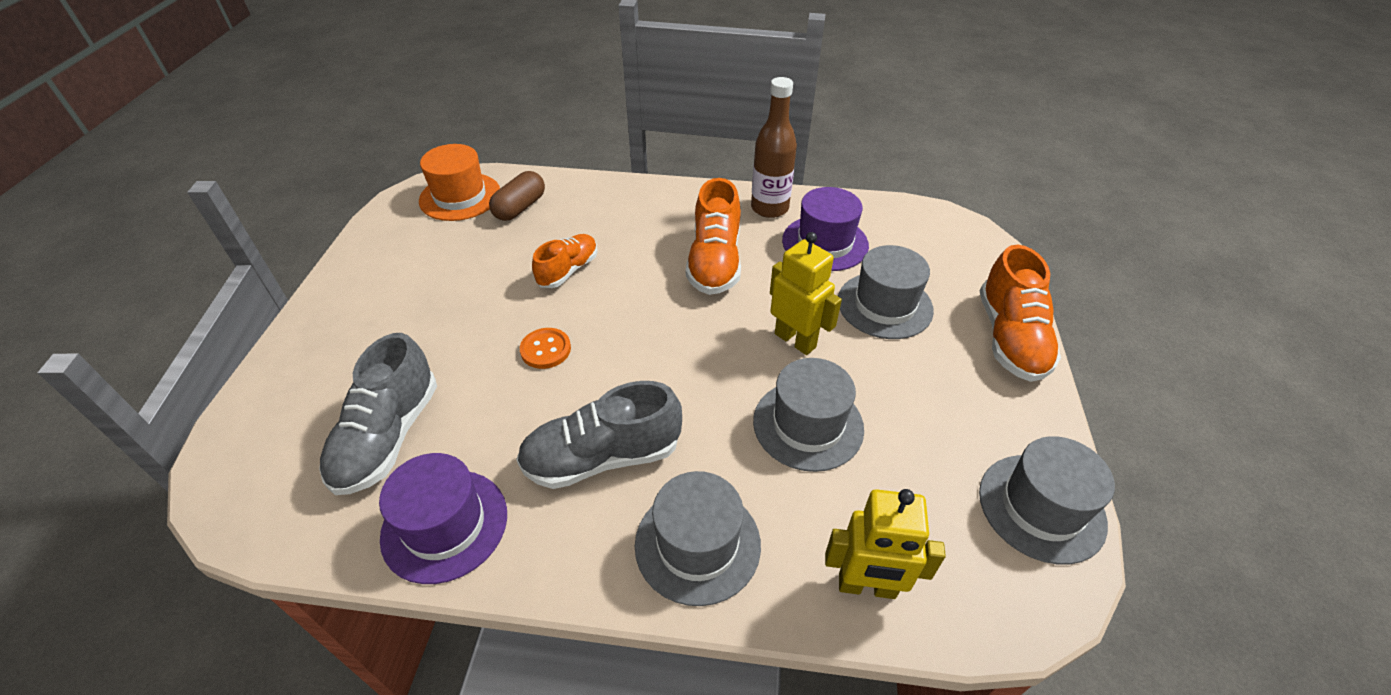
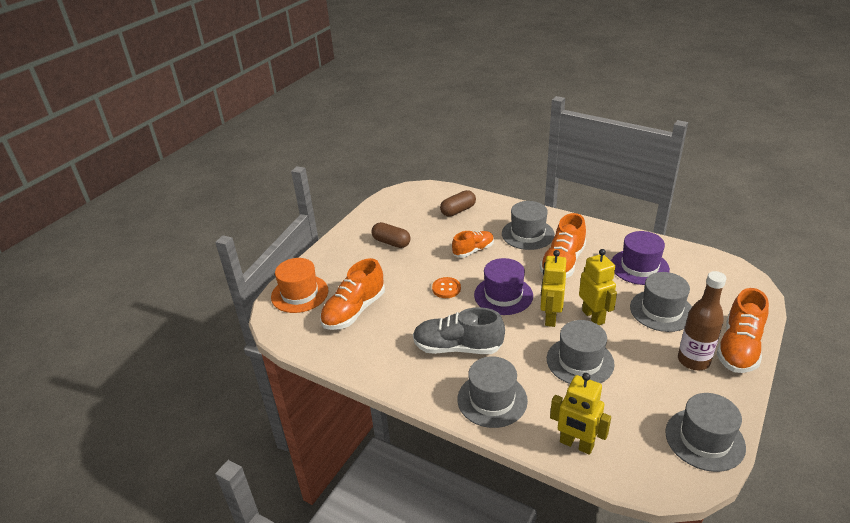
camera: 25 degrees right, 10 degrees down
(388, 436) = (354, 311): grey shoe -> orange shoe
(422, 286) = (391, 242): none -> brown capsule
(445, 525) = (369, 356): purple hat -> purple hat (503, 295)
(460, 196) = (426, 198): orange hat -> orange hat (300, 294)
(644, 225) = (527, 234): none -> grey hat
(732, 359) = (550, 317): none -> yellow robot
(769, 208) = (612, 239): brown bottle -> brown bottle (693, 360)

